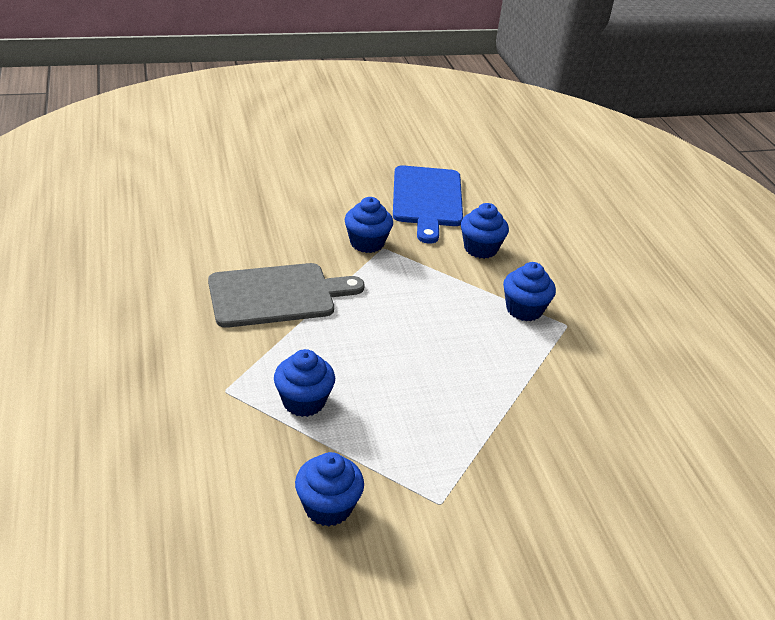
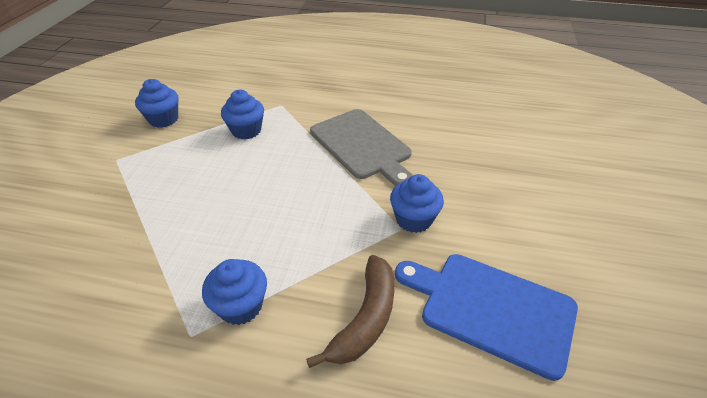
camera: 120 degrees right, 5 degrees up
(277, 295) = (362, 145): grey cutting board -> grey cutting board turned 45 degrees counterclockwise
(480, 248) = (365, 318): blue cupcake -> brown banana

